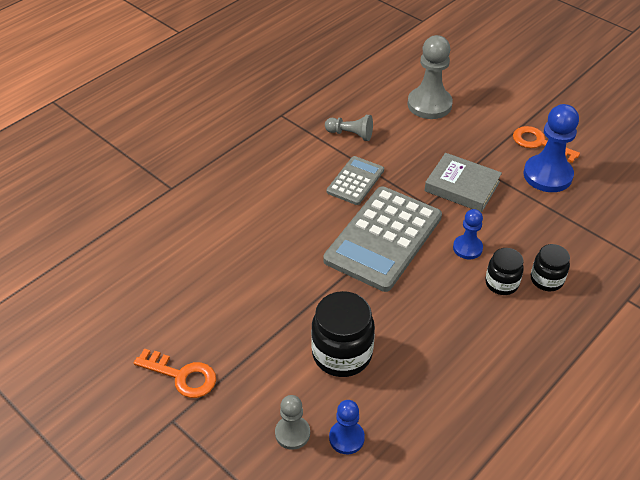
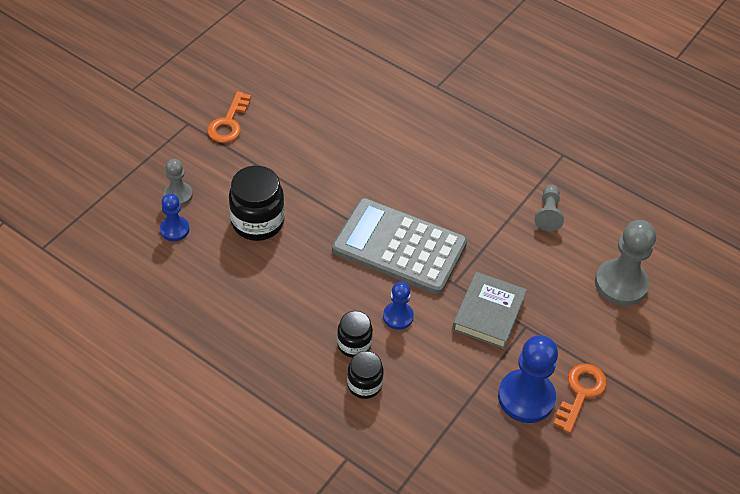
camera: 80 degrees right, 5 degrees up
(355, 181) = (476, 221): grey calculator -> none

